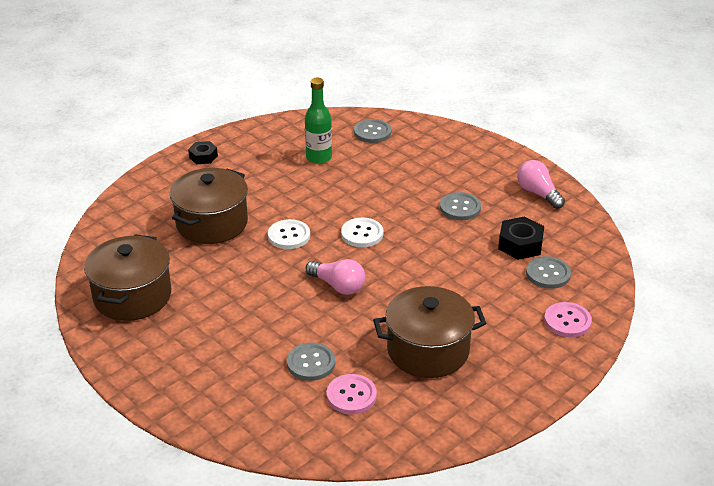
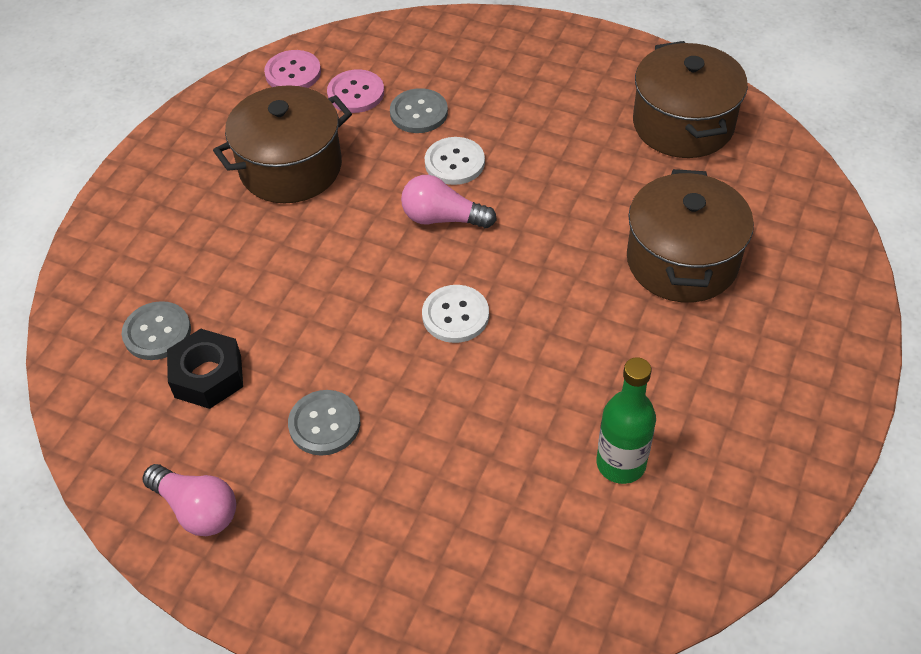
camera: 160 degrees right, 15 degrees up
(203, 157) = (813, 392): black nut -> none
(289, 236) = (558, 276): white button -> white button (454, 163)
(372, 132) = (565, 578): grey button -> none
(567, 321) = (121, 262): pink button -> pink button (293, 73)

